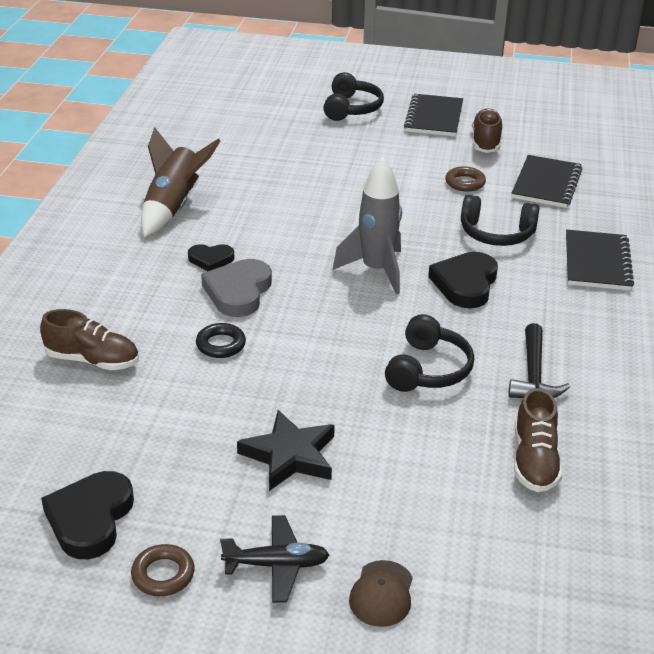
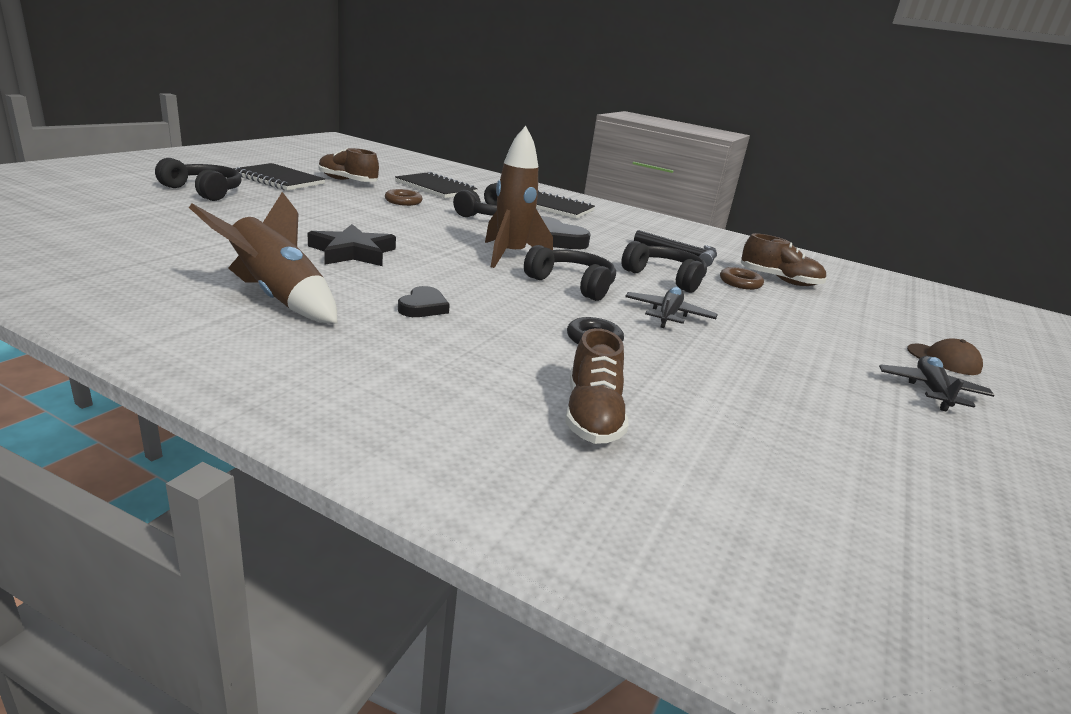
camera: 75 degrees left, 10 degrees down
(90, 518) = (905, 477): black heart -> none
(92, 360) = (592, 416): brown shoe -> brown shoe turned 150 degrees clockwise
(163, 574) = (973, 449): brown ring -> brown ring (740, 283)
(238, 292) = (500, 310): grey heart -> none
(289, 455) = (780, 351): black star -> black star (352, 252)
(317, 379) = (668, 315): none -> black plane
(338, 316) = (572, 284): none -> black headphones
(376, 271) = (510, 256): grey rocket -> brown rocket

